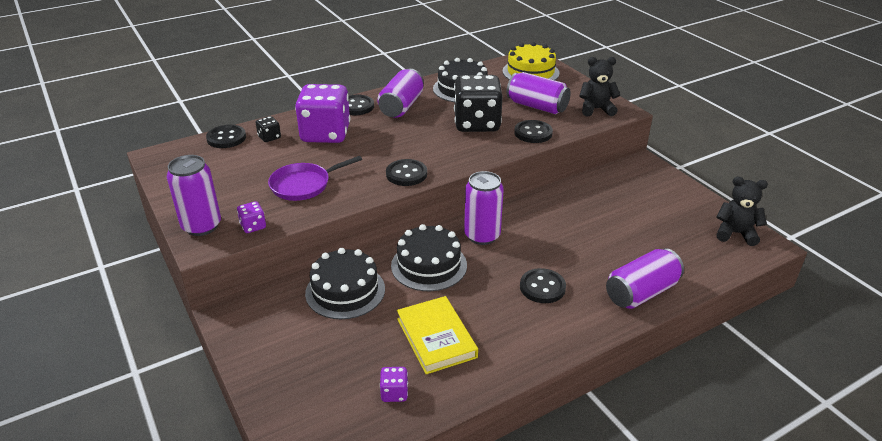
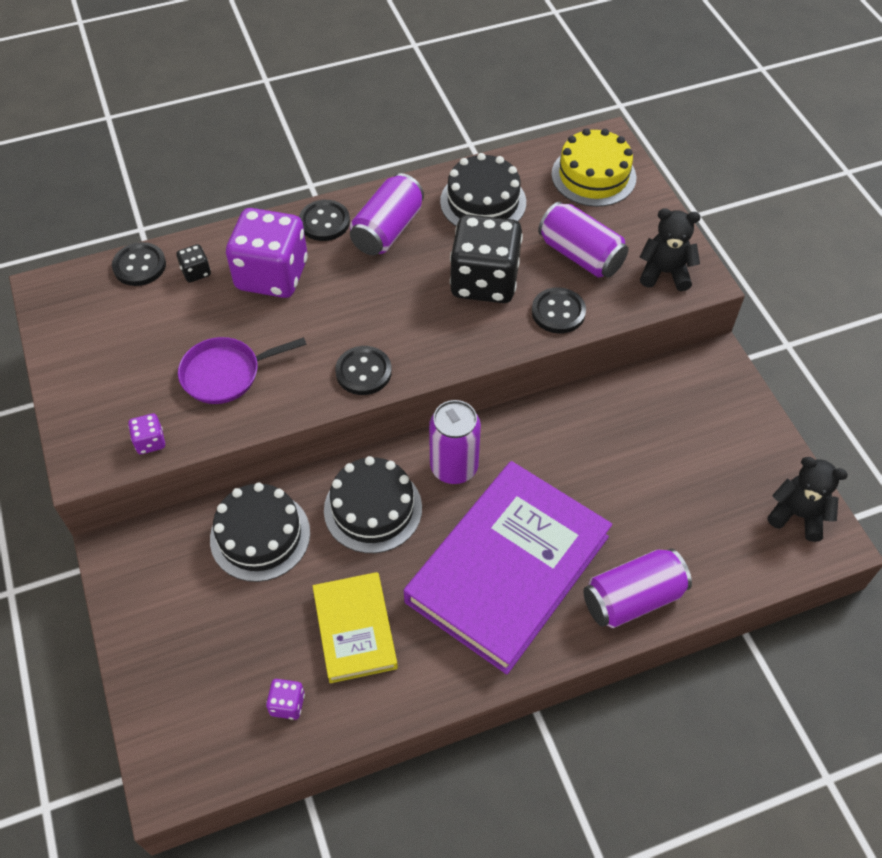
camera: 10 degrees right, 20 degrees up
(201, 226) = (87, 432): purple can -> none
(542, 287) = (508, 569): black button -> purple book

